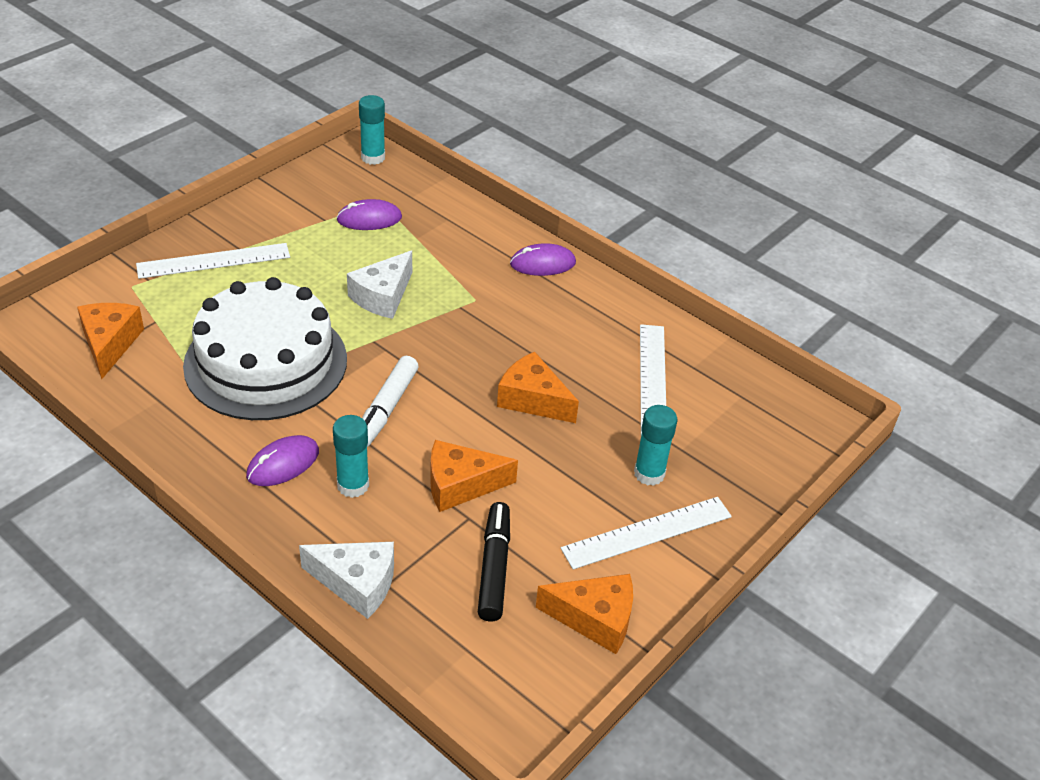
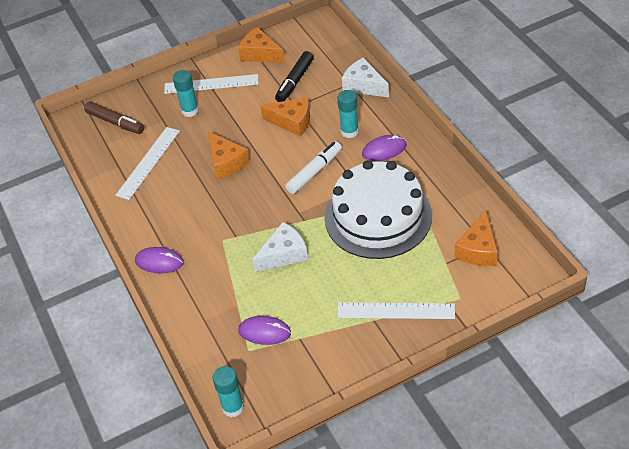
camera: 150 degrees left, 5 degrees up
(756, 431) = (115, 122): none -> brown marker

